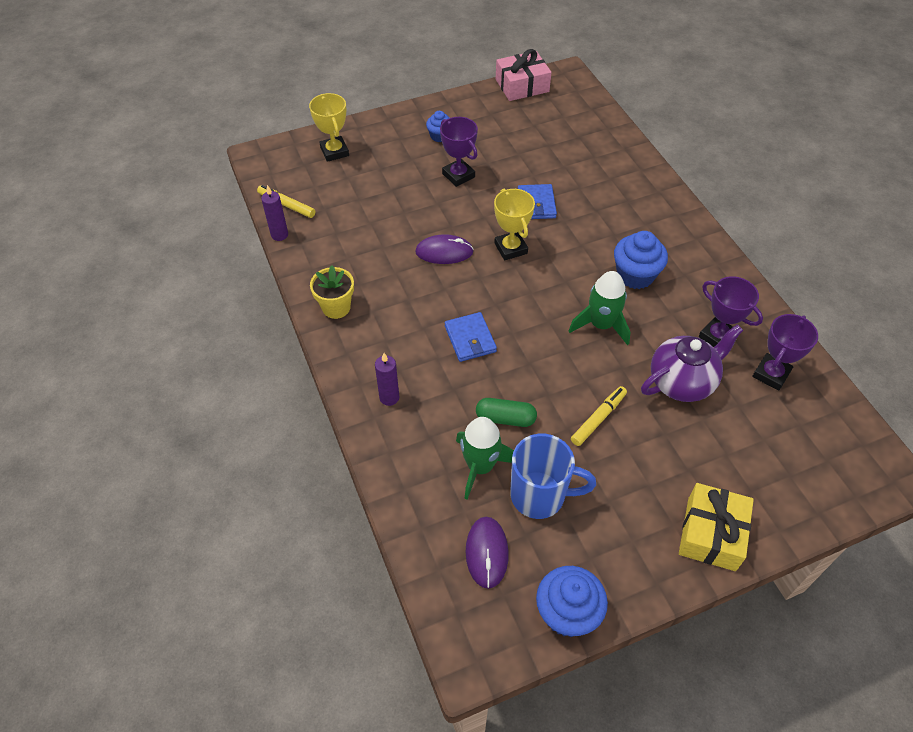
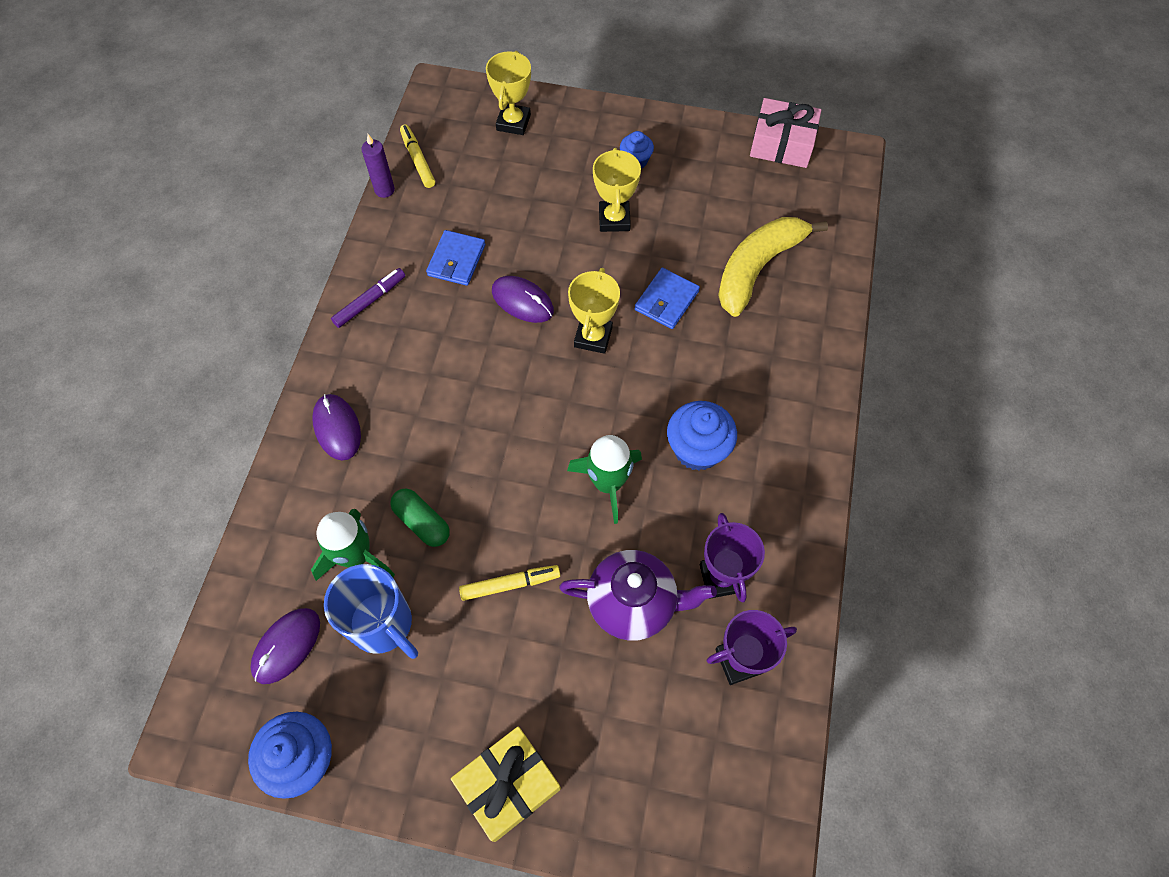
camera: 35 degrees right, 10 degrees up
(336, 307) = (370, 301): yellow flower pot -> purple marker
(389, 397) = (337, 428): purple candle -> purple mouse
(458, 175) = (614, 219): purple trophy -> yellow trophy
(470, 339) = (463, 414): blue wallet -> blue wallet (456, 260)
(573, 159) = (757, 268): none -> yellow banana

